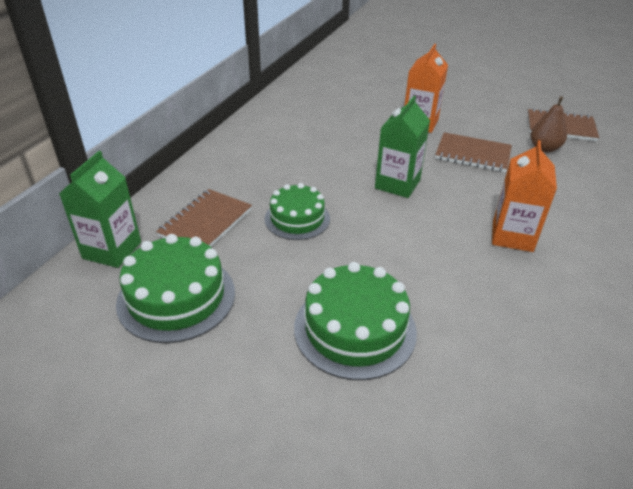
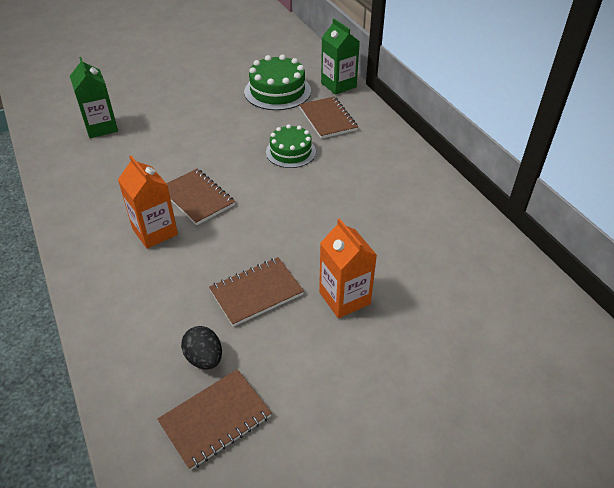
camera: 130 degrees right, 5 degrees up
(355, 329) = (187, 129): green cake -> none
(397, 184) = (272, 216): green carton -> green carton (101, 127)
(441, 238) = (197, 198): none -> brown notebook
(544, 148) = (204, 358): brown pear -> black egg

